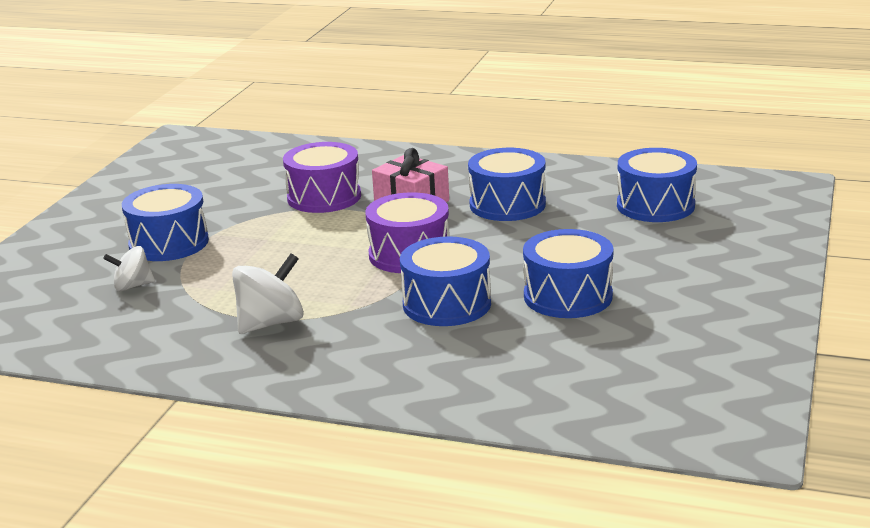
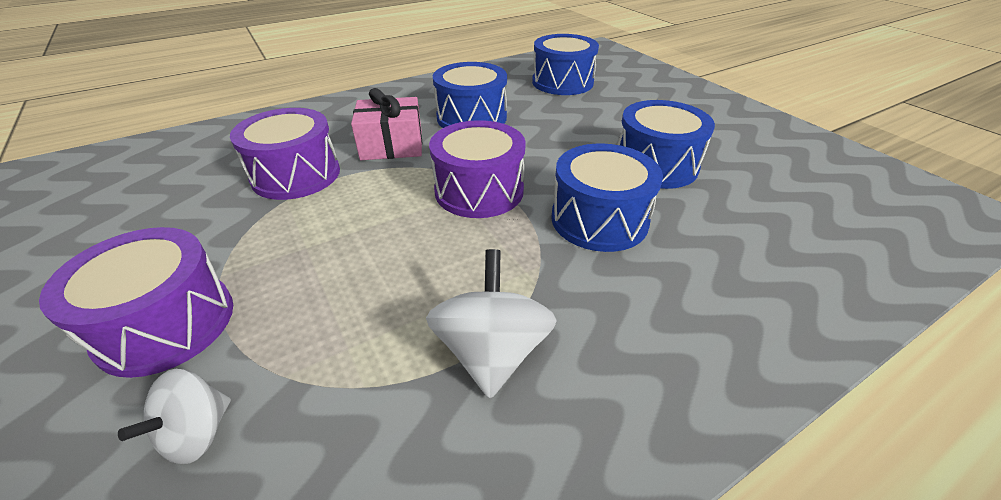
camera: 50 degrees left, 15 degrees up
(169, 243) = (166, 323): blue drum -> purple drum

